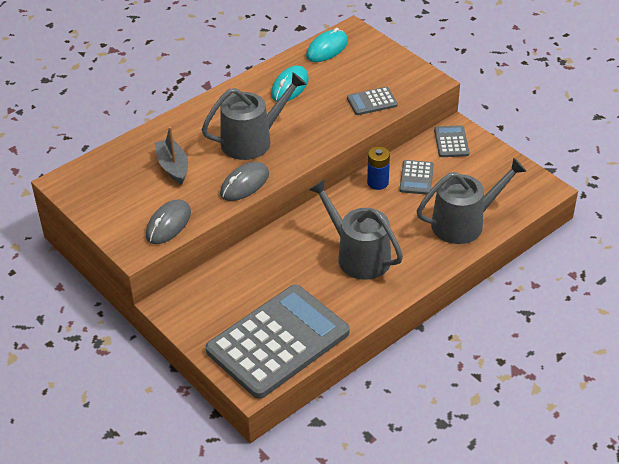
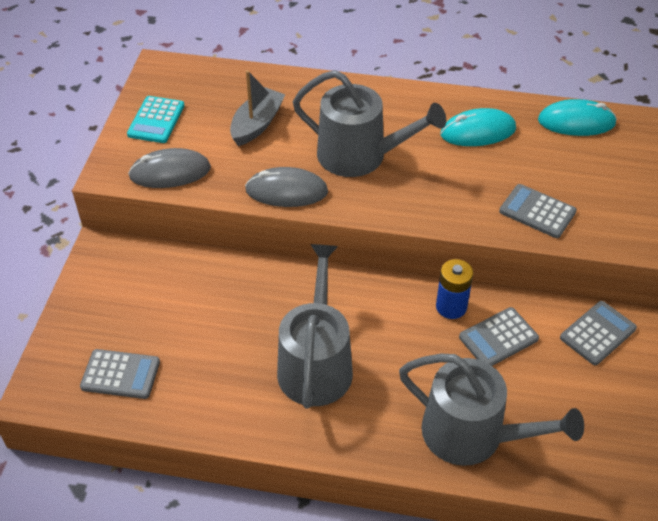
camera: 50 degrees right, 5 degrees up
(112, 208) = (156, 120): none -> turquoise calculator
(278, 342) = (120, 374): grey calculator -> grey calculator, size x0.42

